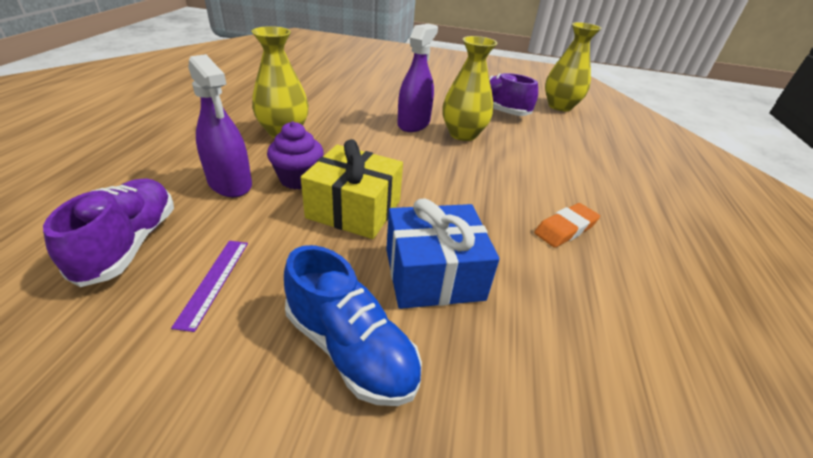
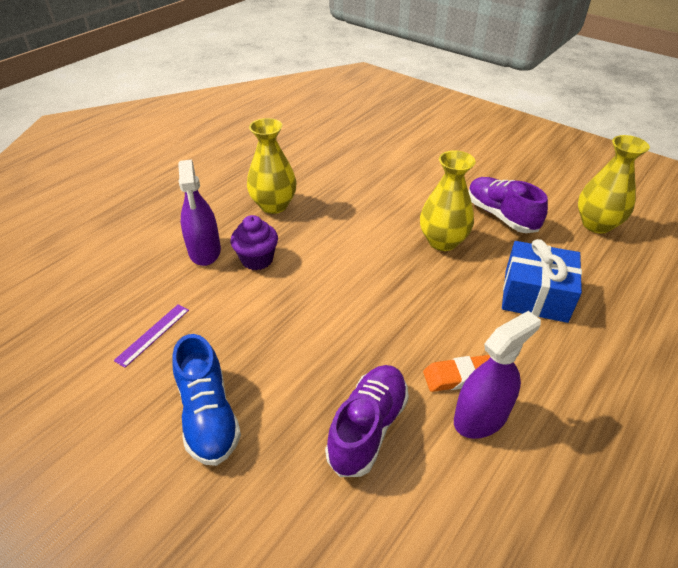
camera: 30 degrees right, 5 degrees up
(130, 244) = (118, 288): purple shoe -> purple shoe (367, 428)
(354, 209) = (282, 301): yellow gift -> none
(413, 124) = (400, 218): purple spray bottle -> purple spray bottle (481, 417)
(433, 274) = (305, 380): blue gift -> blue gift (535, 295)

